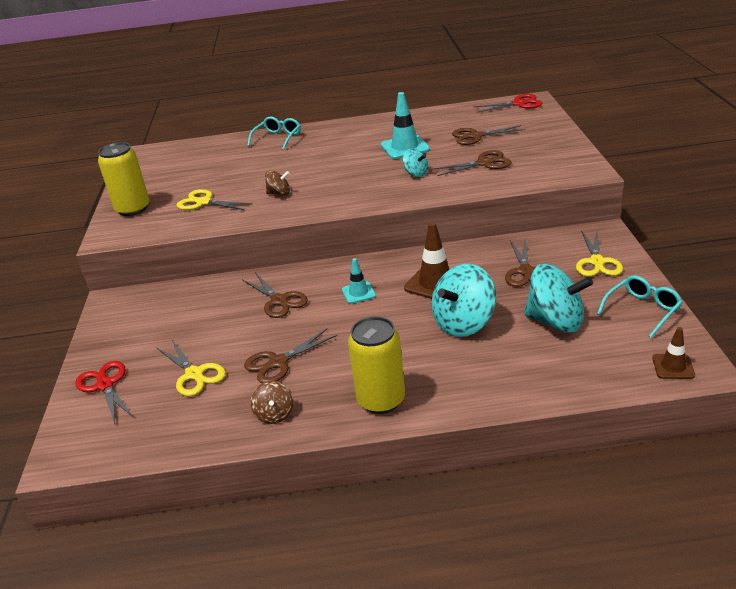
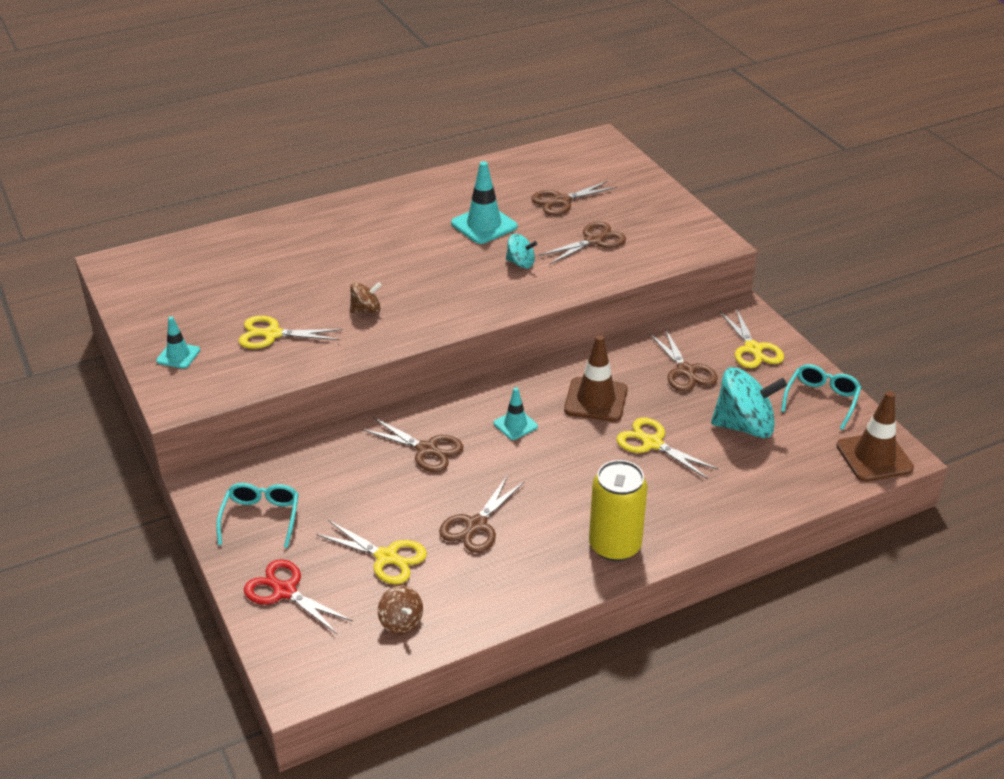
camera: 25 degrees left, 5 degrees up
(133, 209) = (178, 355): yellow can -> turquoise traffic cone
(275, 414) = (511, 584): brown spinning top -> brown spinning top (401, 622)
(278, 138) = (303, 223): turquoise glasses -> turquoise glasses (261, 518)
(464, 323) = (652, 443): turquoise spinning top -> yellow scissors
(519, 104) = (586, 147): red scissors -> none
(673, 366) = (874, 457): brown traffic cone -> brown traffic cone, size x1.71

